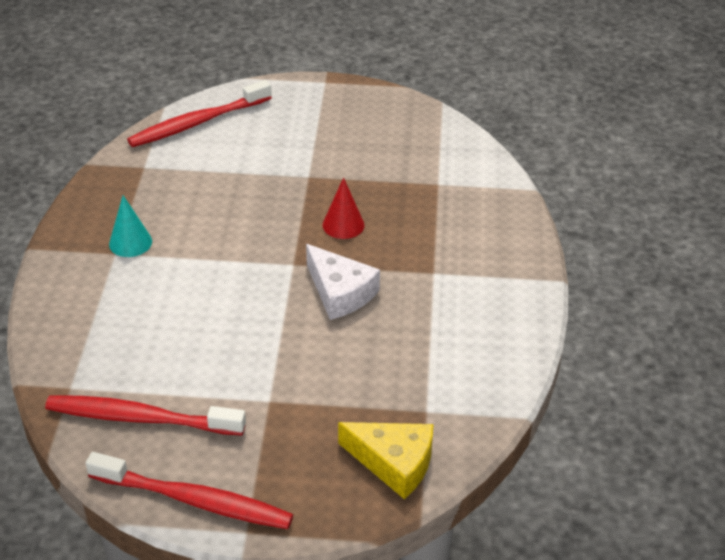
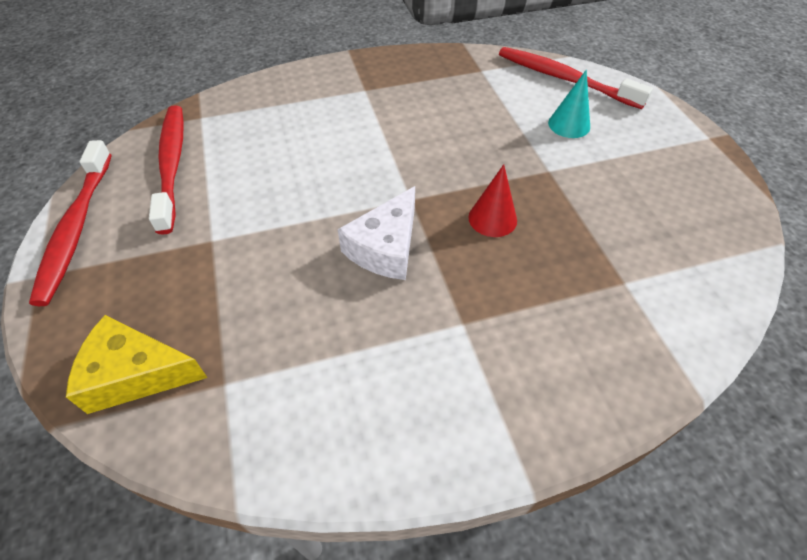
camera: 70 degrees right, 10 degrees up
(130, 242) = (382, 93): turquoise cone -> turquoise cone (569, 124)
(394, 463) = (135, 374): yellow cheese -> yellow cheese turned 90 degrees clockwise

